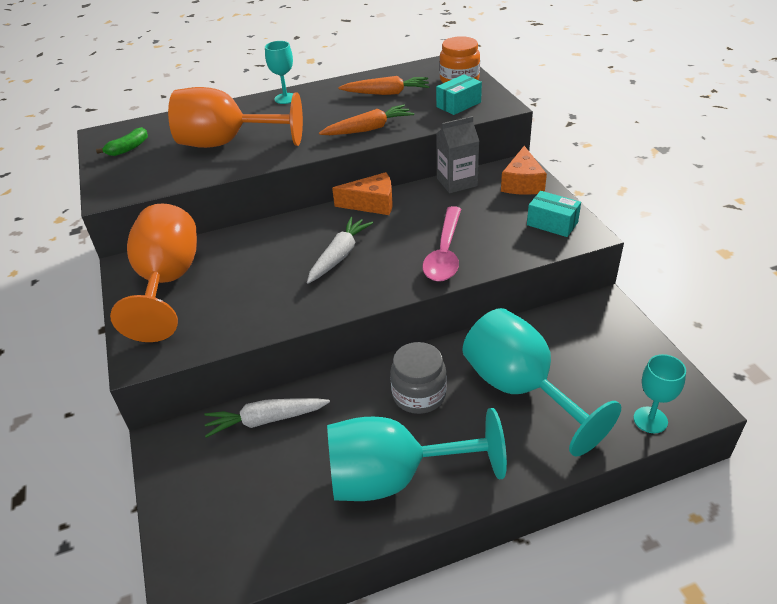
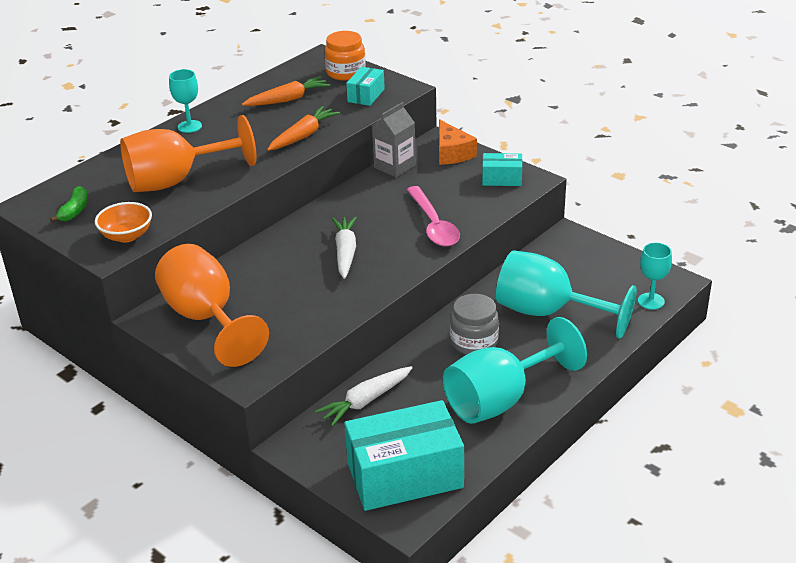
camera: 30 degrees left, 5 degrees down
(139, 182) = (127, 236): none -> orange bowl
(229, 529) = (405, 475): none -> turquoise box
(372, 204) = (334, 204): orange cheese -> none

